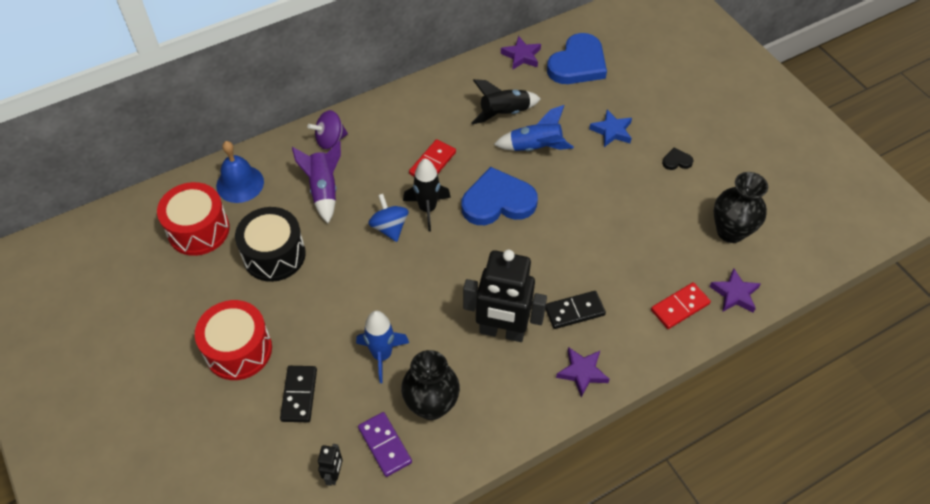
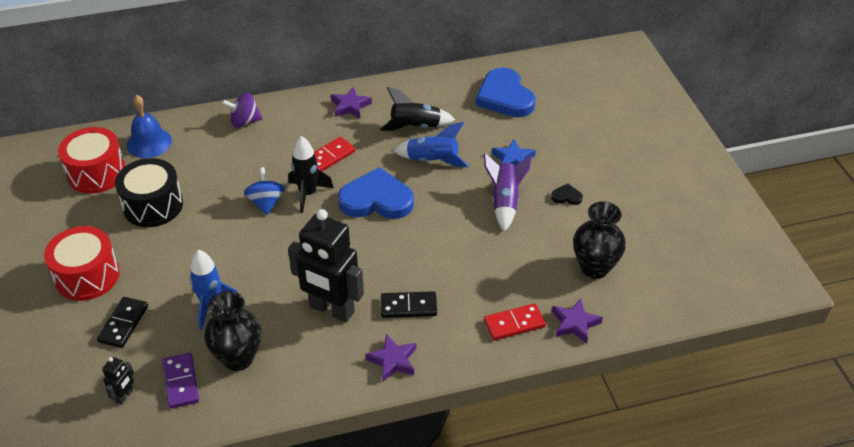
camera: 15 degrees right, 10 degrees down
(324, 190) = (220, 161): purple rocket -> purple rocket (505, 201)
(521, 56) = (453, 82): purple star -> purple star (350, 106)
(577, 64) = (505, 97): blue heart -> blue heart turned 105 degrees clockwise

